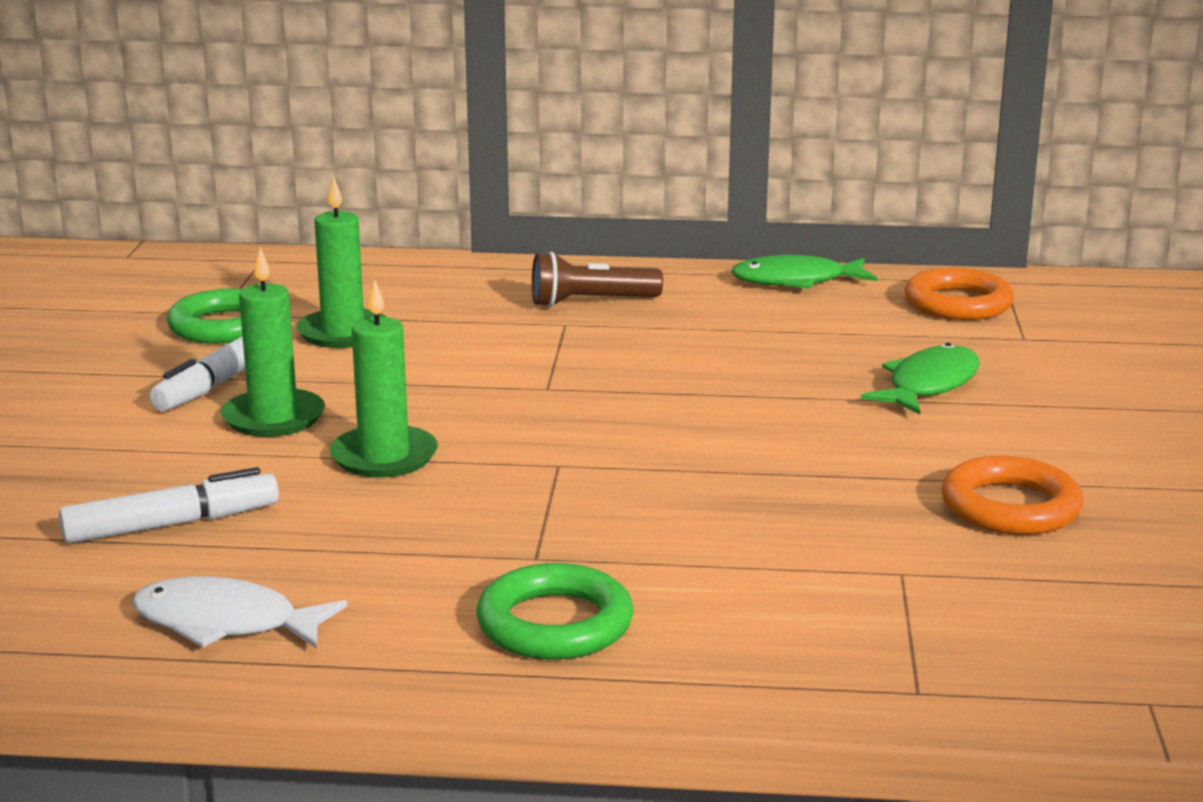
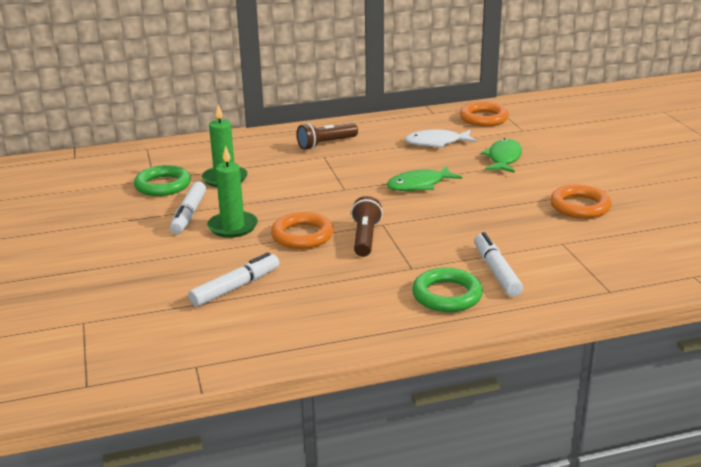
camera: 20 degrees left, 5 degrees up
(226, 623) = (306, 327): white fish -> white fish (436, 143)
(384, 457) = (302, 235): green candle -> orange ring
(499, 483) = (365, 238): none -> brown flashlight
(703, 599) = (496, 271): none -> white marker
(796, 281) = (407, 119): green fish -> green fish (419, 185)

